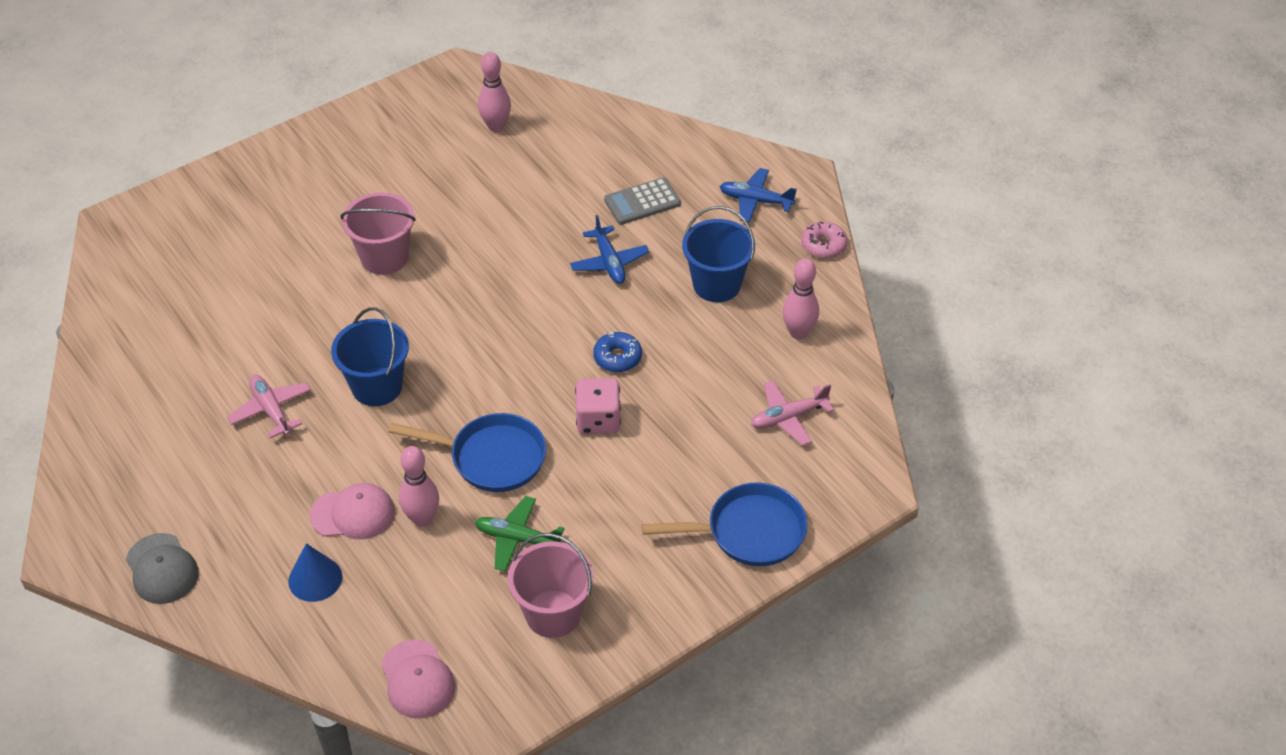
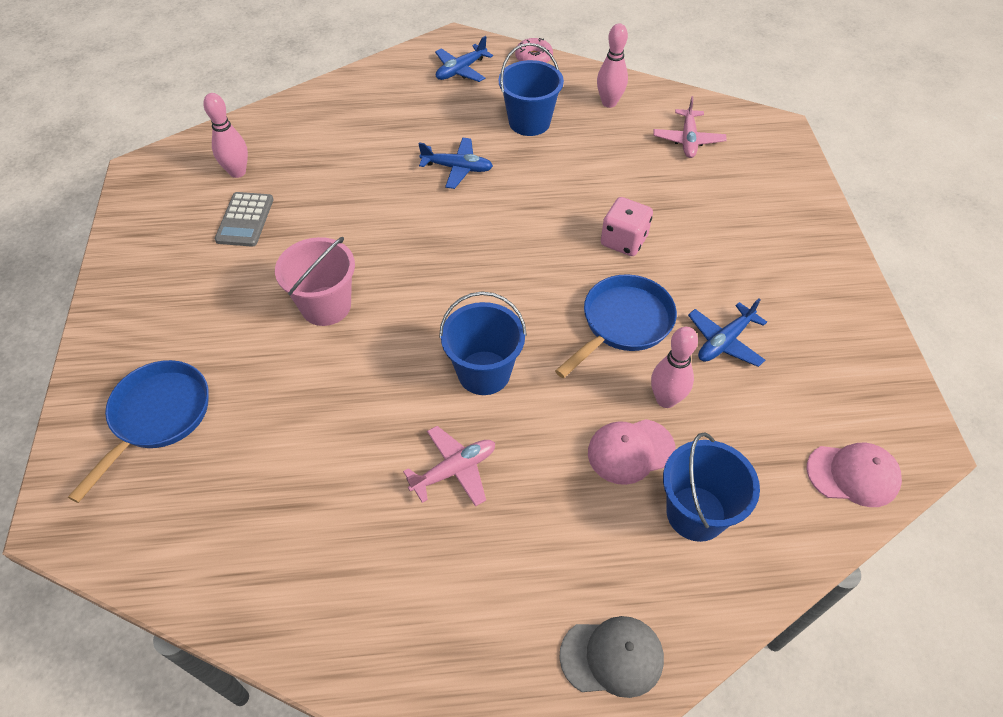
camera: 60 degrees left, 5 degrees up
(271, 410) = (454, 470): pink plane -> pink plane turned 150 degrees clockwise
(315, 579) = (696, 513): blue cone -> blue bucket
(353, 514) = (630, 451): pink cap -> pink cap turned 135 degrees counterclockwise
(517, 539) = (724, 341): green plane -> blue plane
(553, 614) = (817, 350): pink bucket -> none
(617, 357) = (564, 204): blue donut -> none
(642, 202) = (408, 125): grey calculator -> grey calculator (245, 220)
(748, 532) = (787, 203): blue pan -> blue pan (157, 417)

